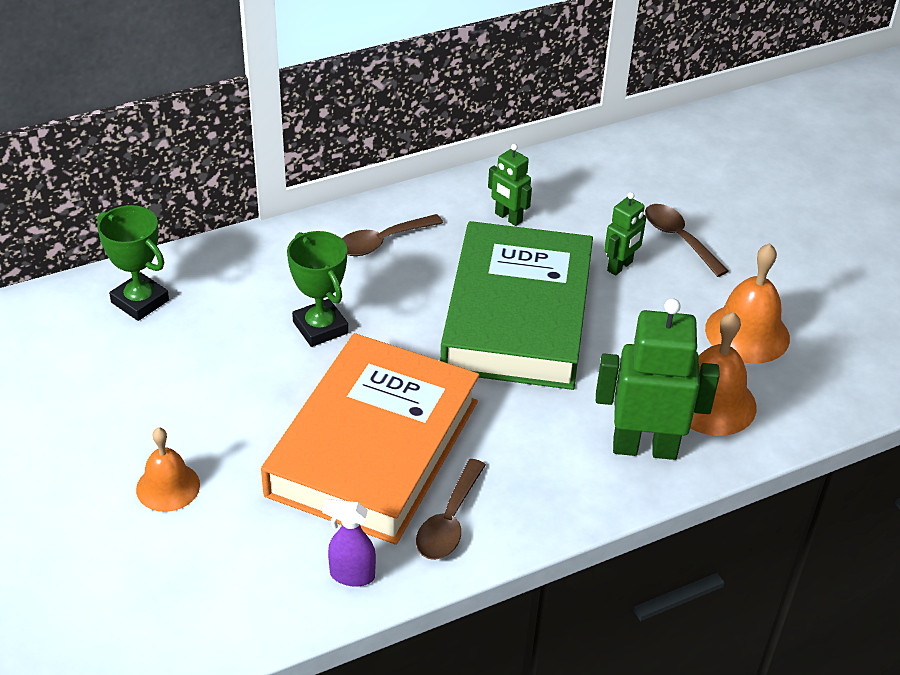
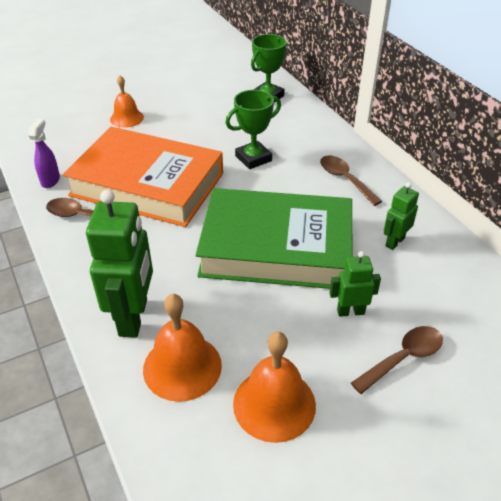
camera: 90 degrees right, 0 degrees up
(620, 266) = (350, 311): green robot -> green robot turned 135 degrees clockwise

